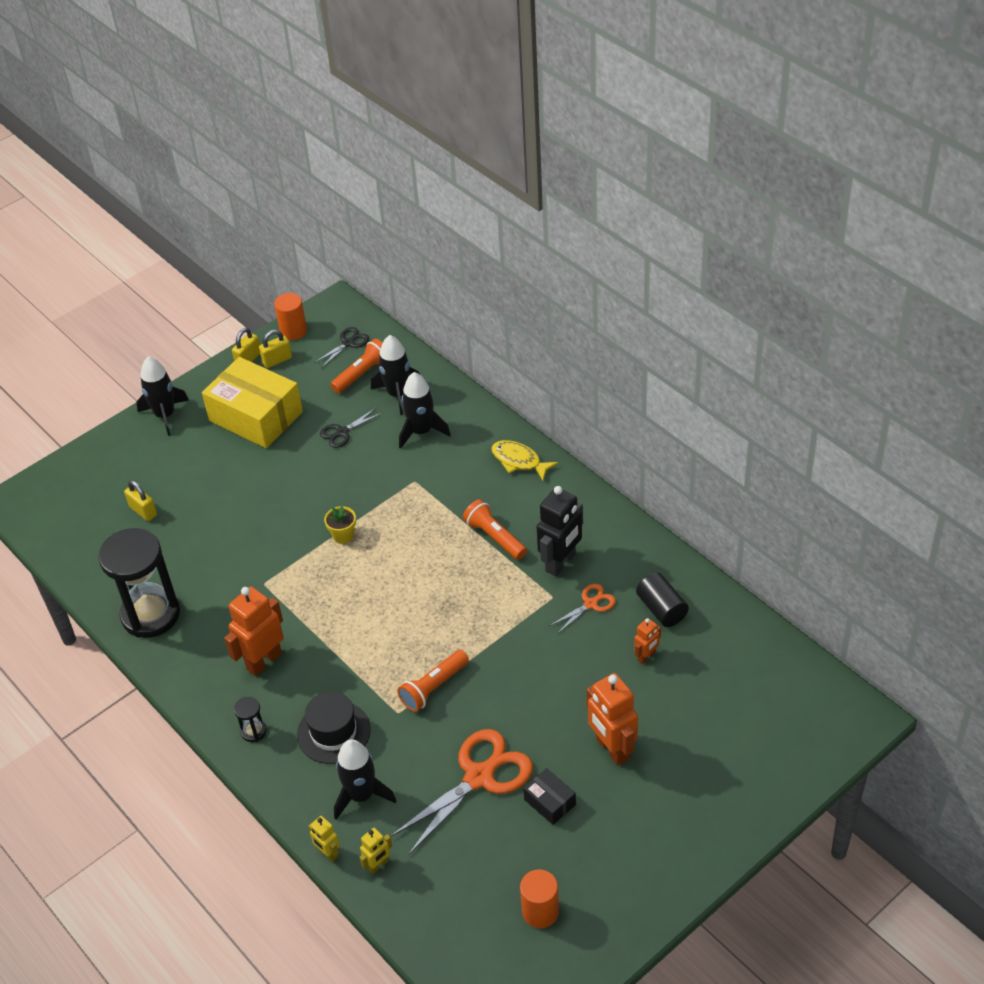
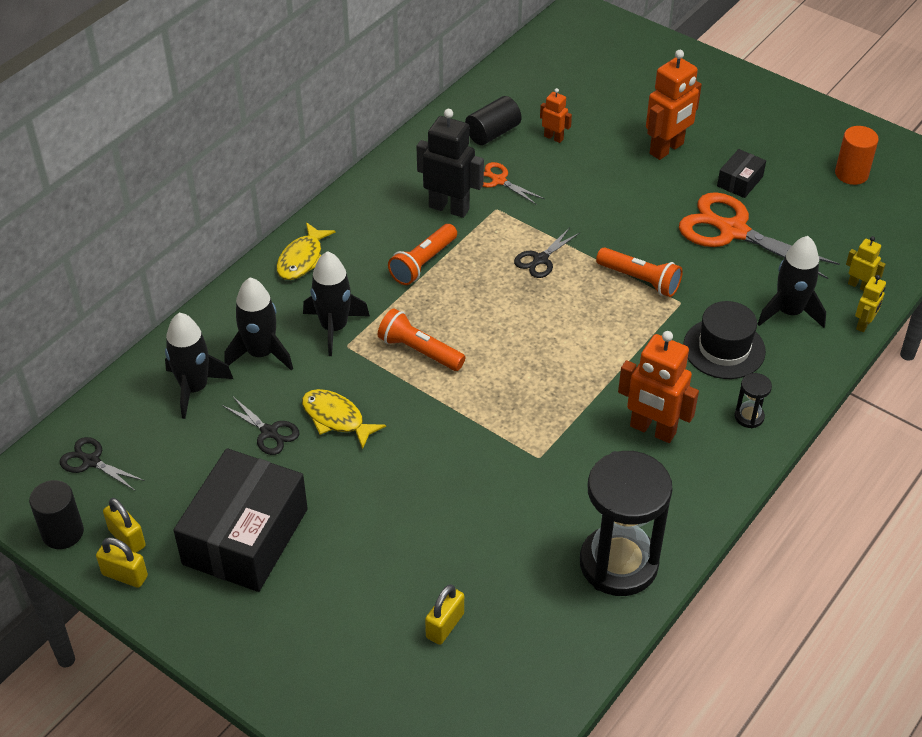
camera: 105 degrees left, 0 degrees up
(165, 415) = (250, 653): black rocket -> black rocket (334, 327)
(256, 416) = (245, 536): yellow box -> black box
(293, 331) = (63, 532): orange cylinder -> black cylinder
(342, 469) = (336, 418): none -> yellow fish
(343, 535) = (446, 396): yellow flower pot -> none
(362, 374) = (155, 433): orange flashlight -> orange flashlight (419, 351)
(478, 618) = (540, 260): none -> black scissors

